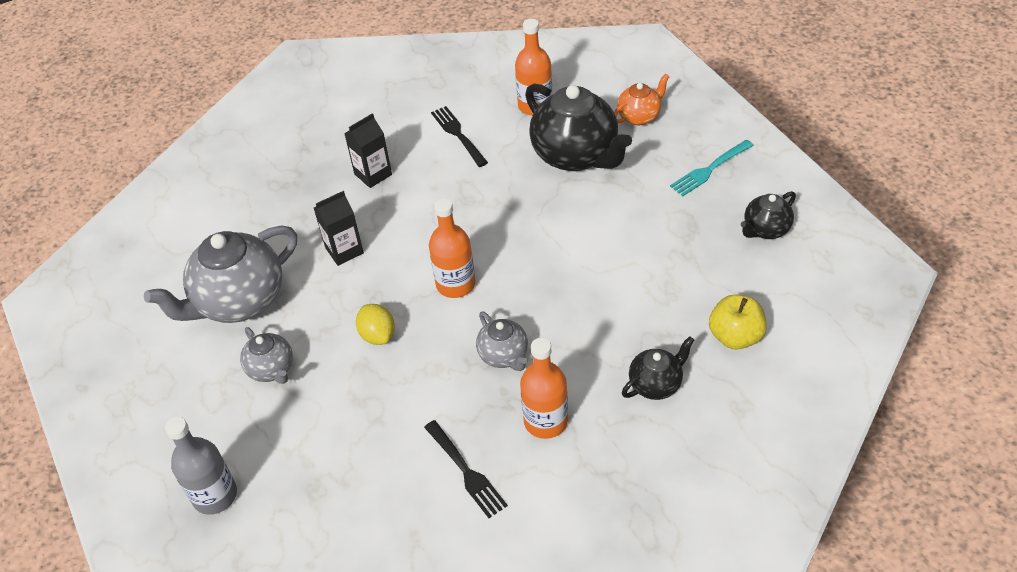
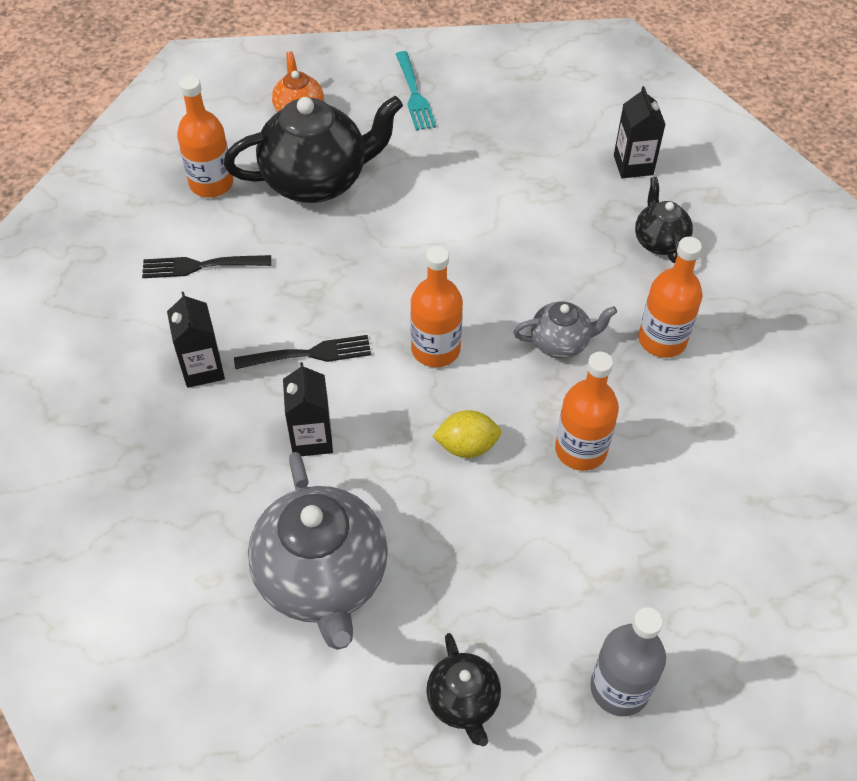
camera: 70 degrees left, 5 degrees up
(272, 369) = (457, 572): grey teapot -> none
(407, 403) = (580, 450): none -> orange bottle
(465, 471) = (693, 428): black fork -> black fork (308, 354)
(735, 336) = (633, 165): yellow apple -> black carton
(765, 230) = (518, 91): black teapot -> black teapot (463, 702)

